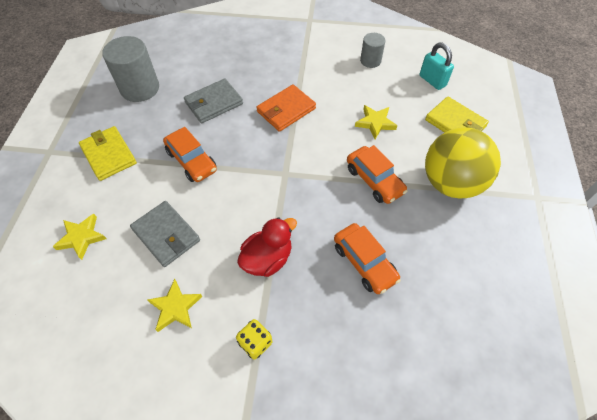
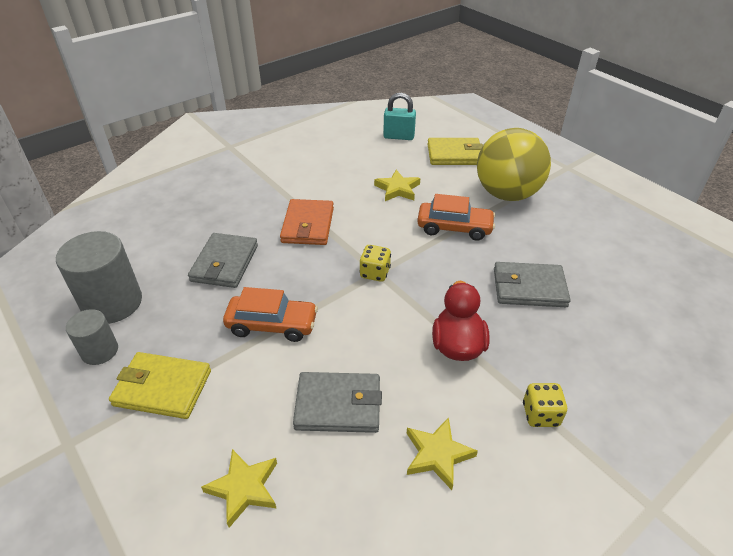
camera: 45 degrees left, 15 degrees down
(283, 173) = (375, 273): none -> yellow dice
(364, 262) = (529, 287): orange car -> grey wallet
(370, 61) = (330, 148): grey cylinder -> grey cylinder (100, 351)

